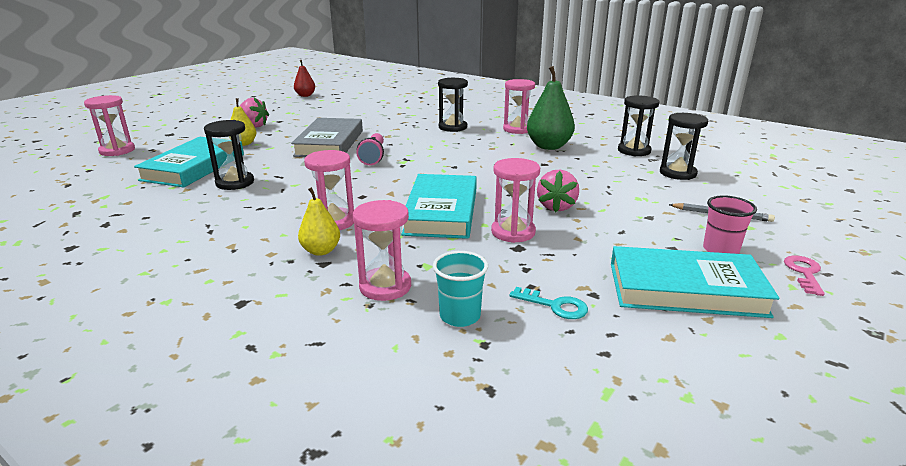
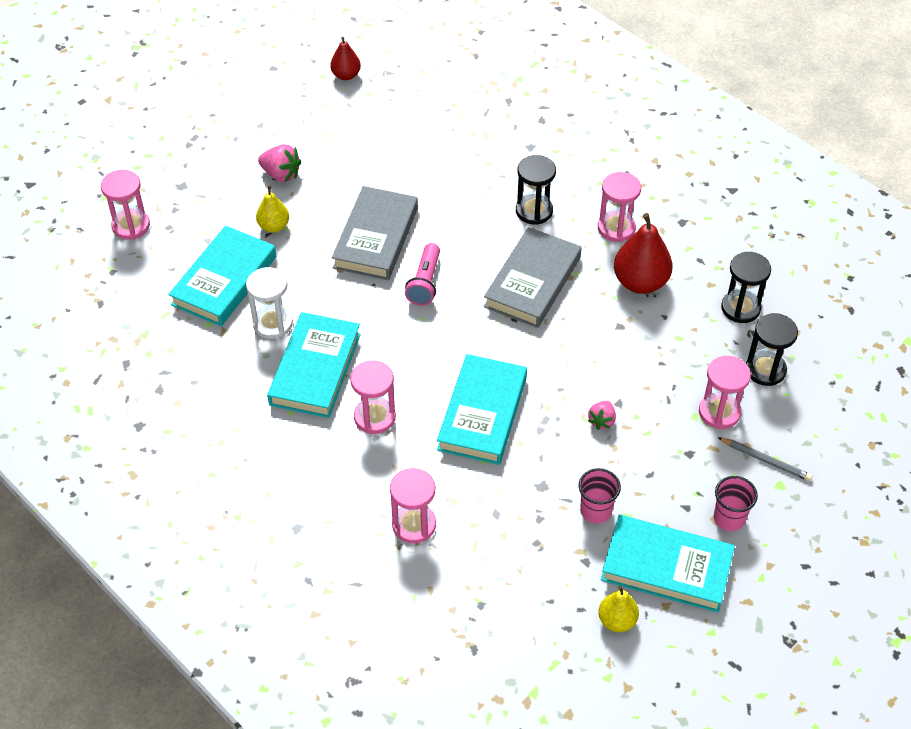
camera: 10 degrees right, 25 degrees up
(235, 183) = (272, 324): black hourglass -> white hourglass
(273, 201) = (315, 369): none -> turquoise book
(321, 251) = (361, 464): yellow pear -> yellow pear (617, 620)
(460, 316) = (468, 571): turquoise cup -> none
(463, 151) = (532, 282): none -> grey book
(513, 232) = (544, 460): pink hourglass -> pink hourglass (719, 412)
(549, 146) = (640, 282): green pear -> red pear
(555, 306) = (548, 571): turquoise key -> none
(556, 206) = (602, 421): pink strawberry -> pink strawberry, size x0.66
(583, 258) = (596, 511): none -> pink cup
(804, 273) = (784, 562): pink key -> none

